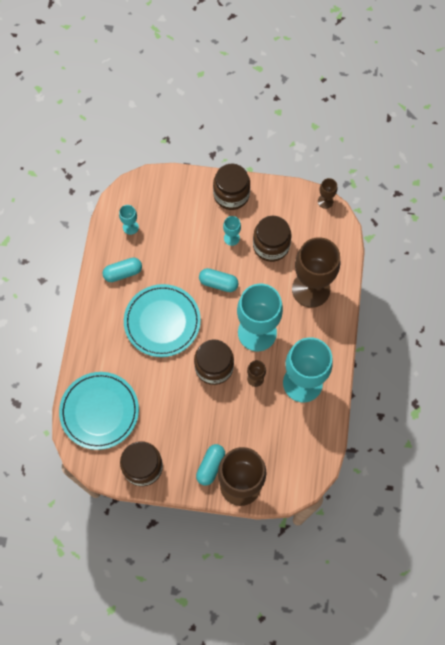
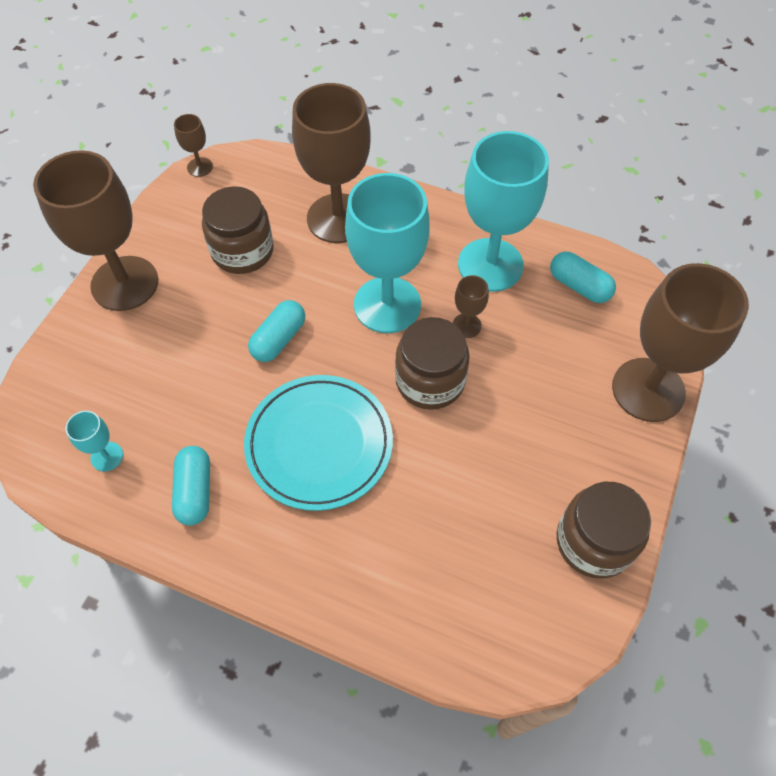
camera: 75 degrees left, 10 degrees down
(99, 411) = (467, 599): turquoise plate -> none
(210, 466) = (609, 427): turquoise capsule -> turquoise capsule (579, 286)
(231, 194) = (125, 283): brown jar -> brown goblet
(231, 238) = (204, 301): turquoise goblet -> none

